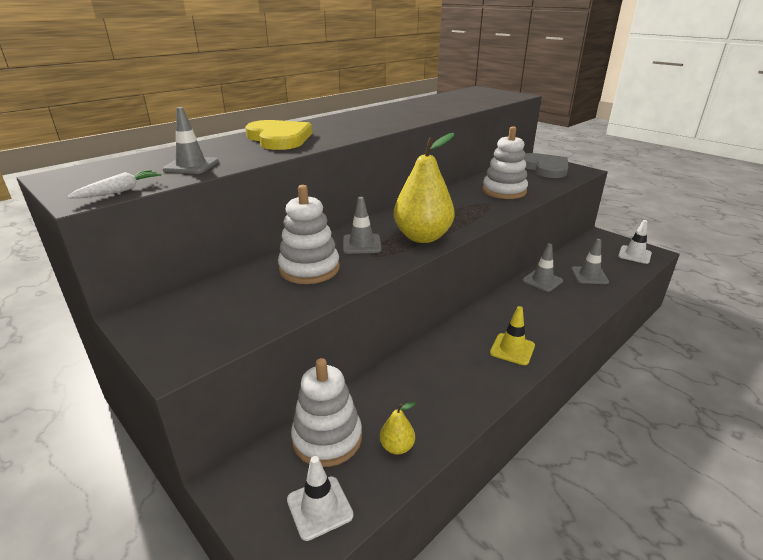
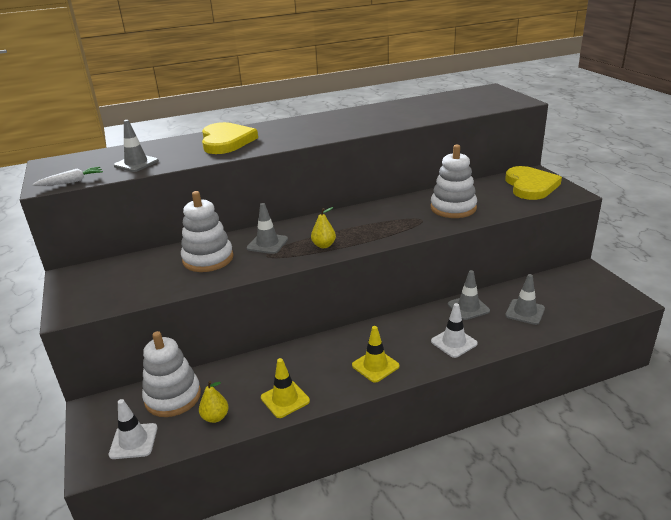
camera: 25 degrees right, 0 degrees up
(422, 237) = (324, 245): yellow pear -> yellow pear, size x0.45
(455, 405) = (285, 399): none -> yellow traffic cone
(545, 168) = (530, 186): grey heart -> yellow heart
(634, 255) = (603, 299): white traffic cone -> white traffic cone (454, 342)

